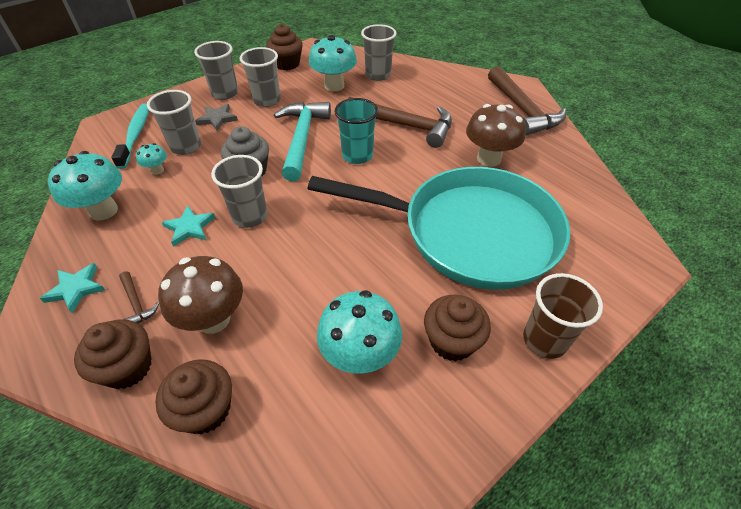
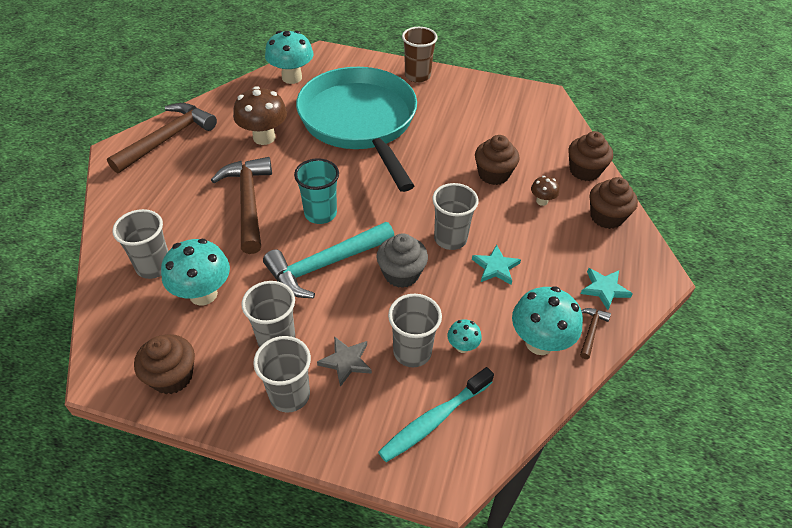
camera: 125 degrees left, 0 degrees up
(137, 303) = (575, 246): brown hammer -> brown hammer (591, 331)
(213, 319) = (542, 201): brown mushroom -> brown mushroom, size x0.50
(360, 356) = (495, 132): turquoise mushroom -> turquoise mushroom (292, 77)
(452, 341) = (451, 104): brown cupcake -> brown cupcake (493, 174)

